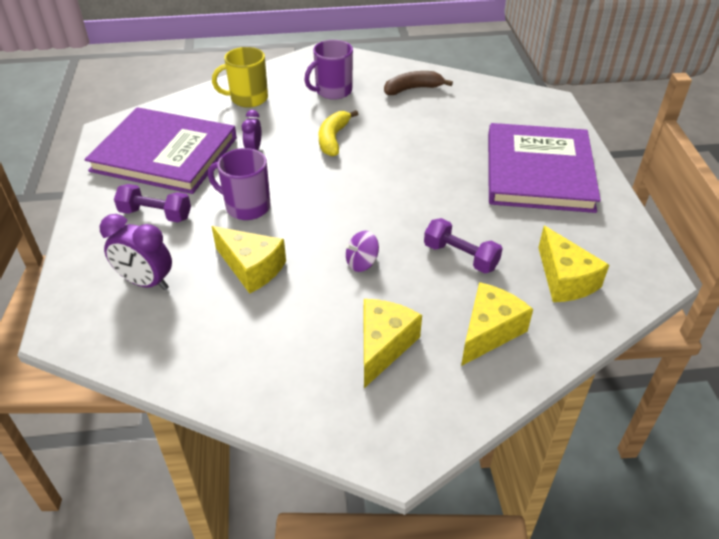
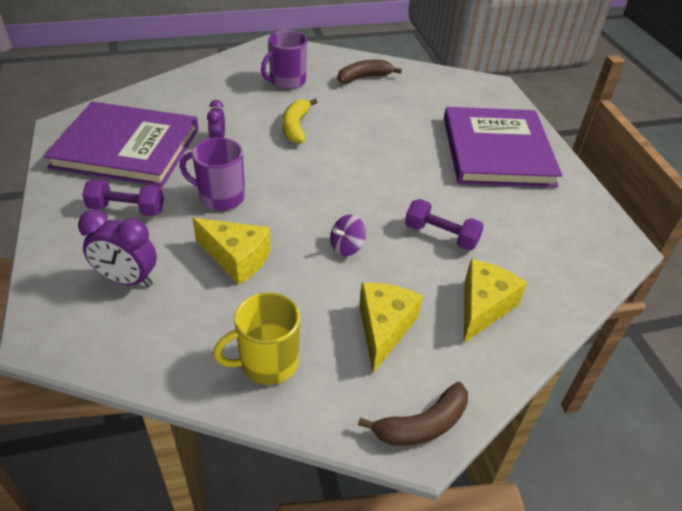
camera: 10 degrees left, 0 degrees up
(248, 99) = (204, 90): yellow mug -> yellow mug (267, 362)
(403, 441) = (422, 425): none -> brown banana
(564, 279) = (543, 252): yellow cheese -> none

